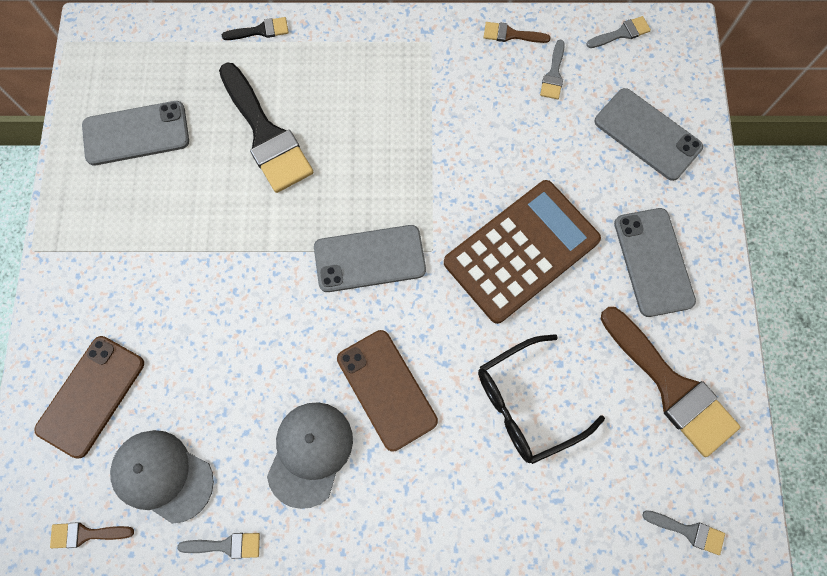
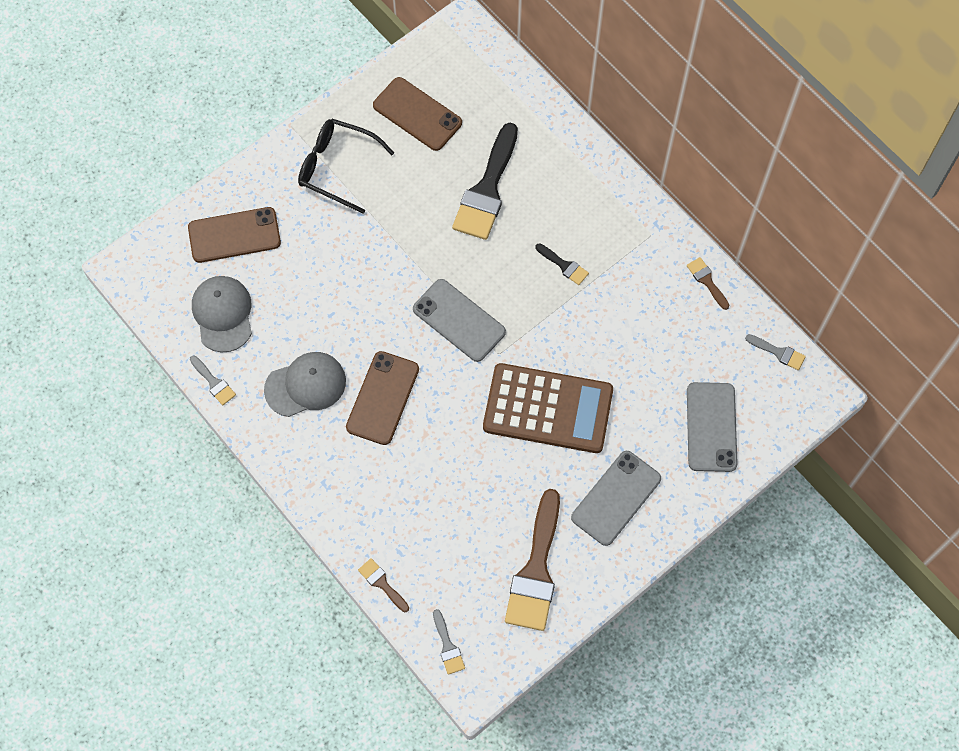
camera: 50 degrees right, 5 degrees down
(86, 534) = (157, 302): brown brush -> brown brush (382, 583)
(136, 133) = (417, 114): grey phone -> brown phone
(260, 31) = (558, 124): black brush -> black brush (564, 265)
(525, 405) = (445, 488): black glasses -> black glasses (336, 167)
(553, 74) = (701, 332): grey brush -> none

